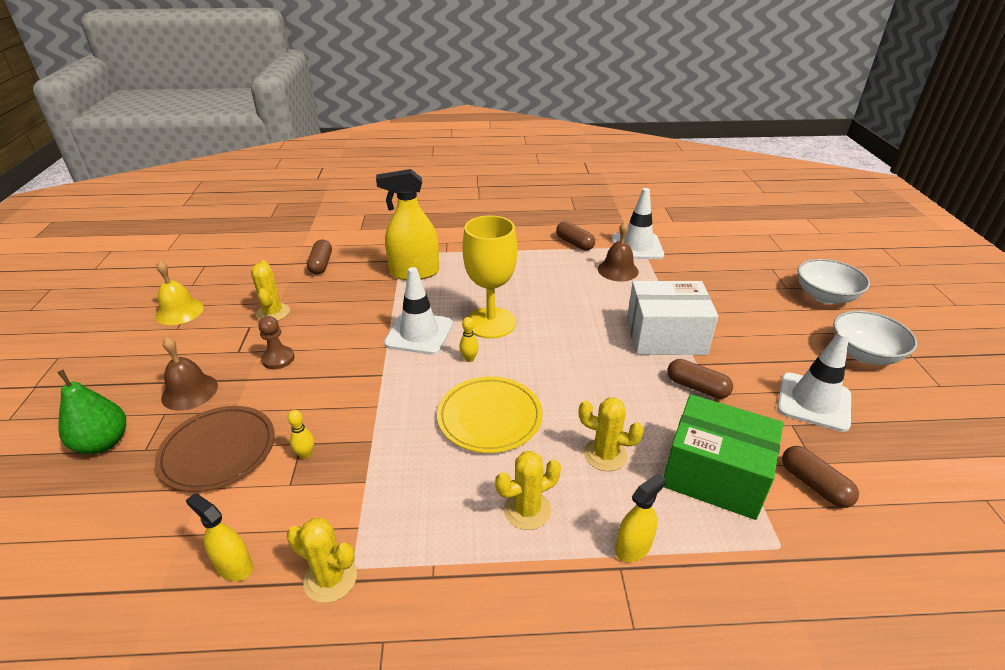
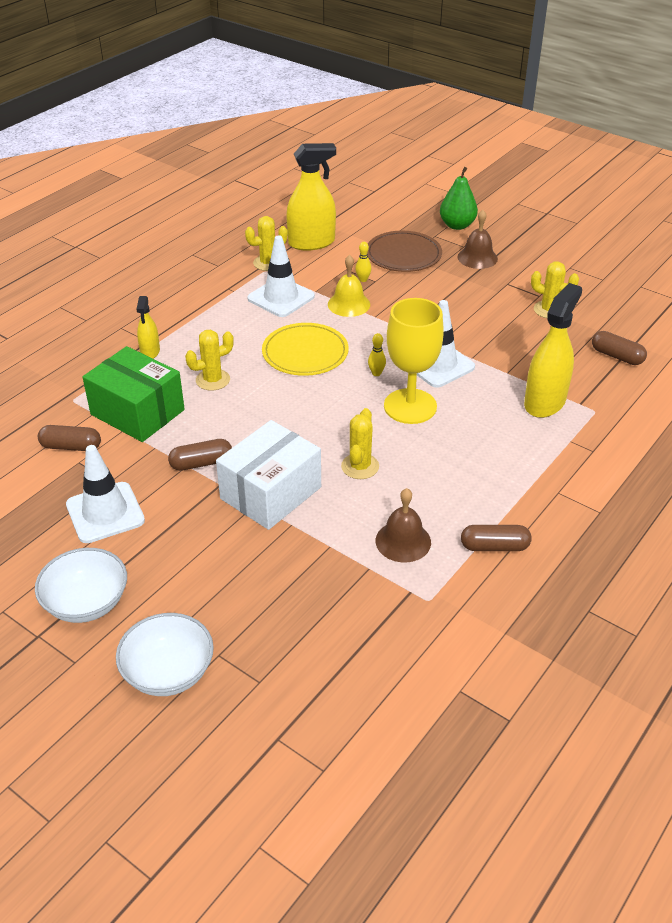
camera: 130 degrees right, 5 degrees up
(179, 311) = (596, 273): yellow bell -> yellow bell (349, 304)
(234, 566) = (311, 242): yellow spray bottle -> yellow spray bottle, size x1.86
(278, 359) = (478, 296): brown pawn -> none
(527, 510) = (220, 331): yellow cactus -> yellow cactus (360, 466)
(637, 247) = (433, 596): white traffic cone -> white traffic cone (281, 297)
(715, 474) = (137, 412): green box -> green box turned 60 degrees clockwise

